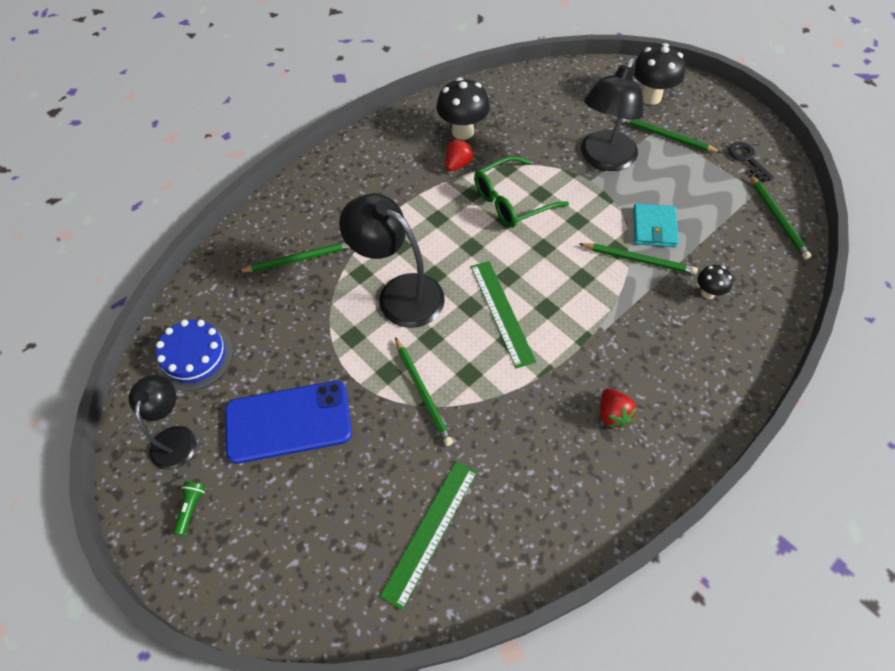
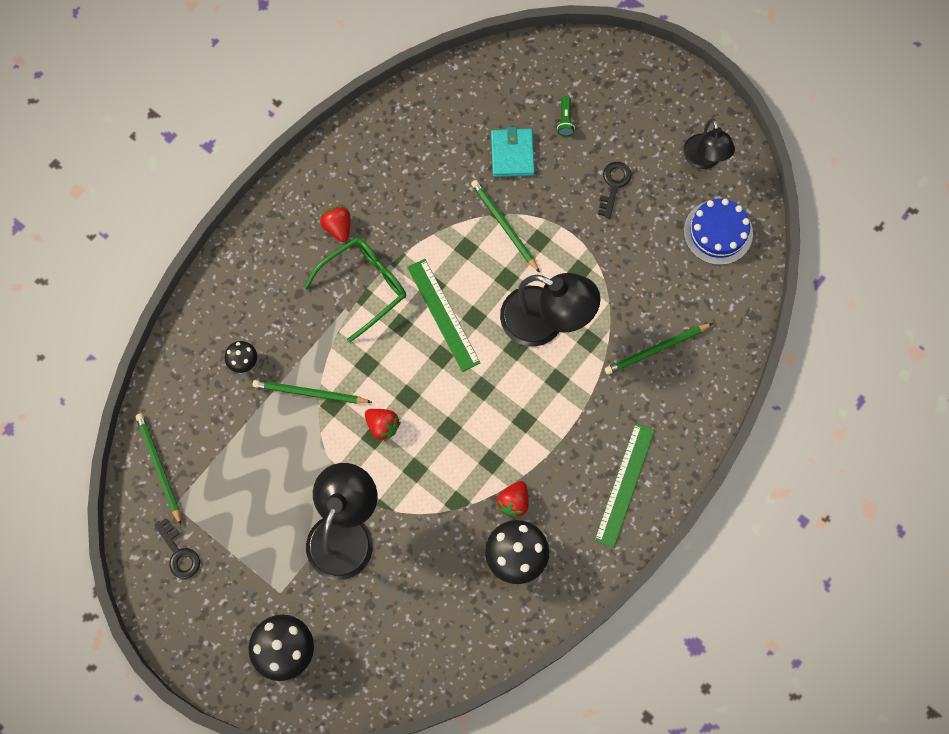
camera: 170 degrees right, 15 degrees up
(191, 508) = (668, 109): green flashlight -> green flashlight (565, 120)
(288, 422) = (613, 185): blue phone -> black key
(431, 531) = (478, 117): green ruler -> green ruler (624, 484)
(512, 201) = (446, 455): green glasses -> green glasses (363, 287)
(569, 227) = (382, 426): none -> red strawberry
(654, 227) = (292, 437): turquoise wallet -> turquoise wallet (512, 154)
(666, 136) = (270, 580): green pencil -> none

